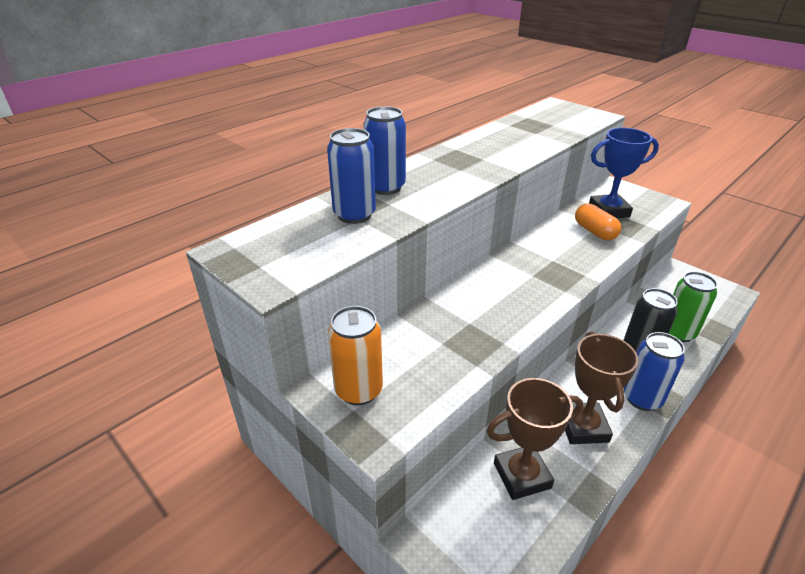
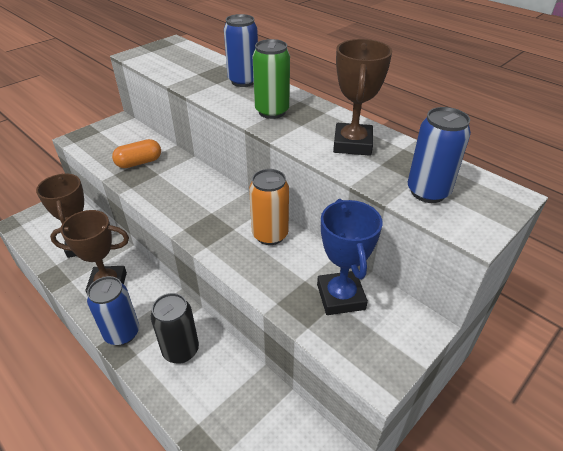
camera: 90 degrees right, 5 degrees up
(354, 215) = (202, 72): blue can -> blue can (428, 192)
(358, 390) = (112, 132): orange can -> orange can (270, 235)
(511, 140) = (352, 144): none -> brown trophy
(594, 232) = (287, 271): orange capsule -> orange capsule (139, 162)
(677, 333) = (202, 399): green can -> green can (272, 111)

